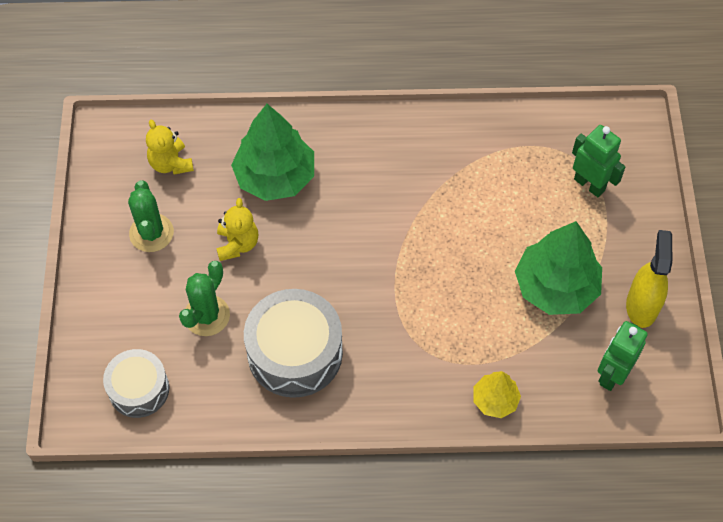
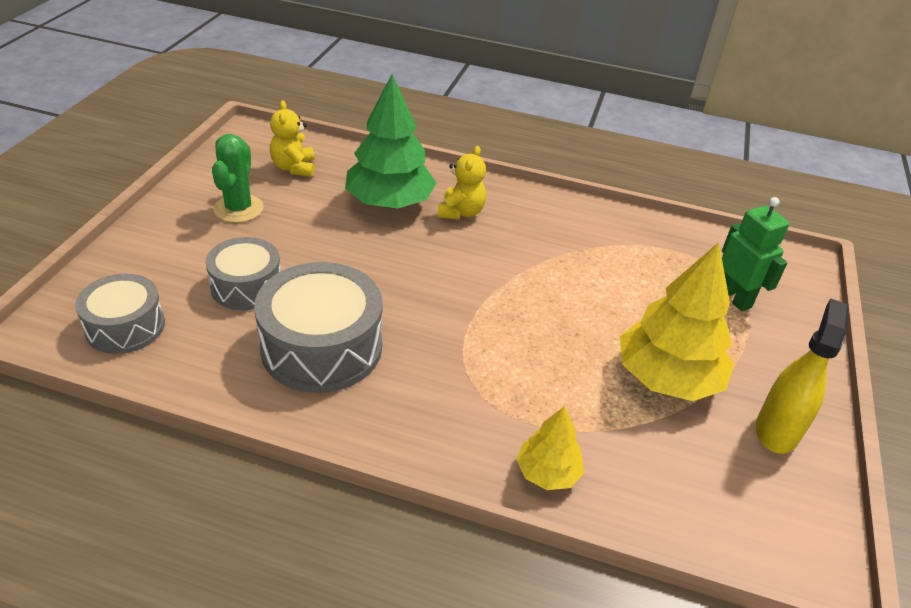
camera: 15 degrees right, 20 degrees down
(207, 315) = (246, 286): green cactus -> grey drum
(237, 244) = (319, 240): yellow teddy bear -> yellow teddy bear (461, 212)
(555, 287) = (667, 378): green tree -> yellow tree
(612, 374) = (720, 494): green robot -> none

